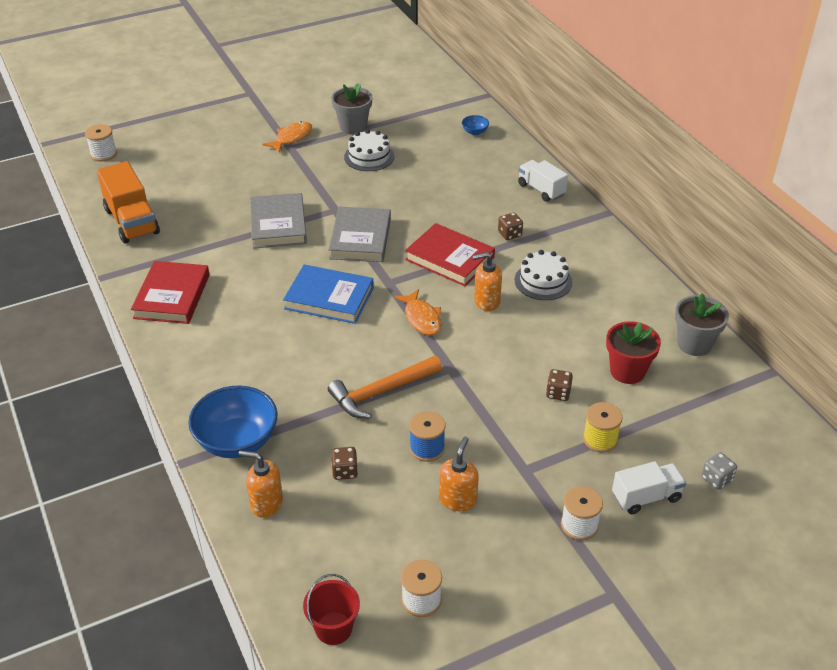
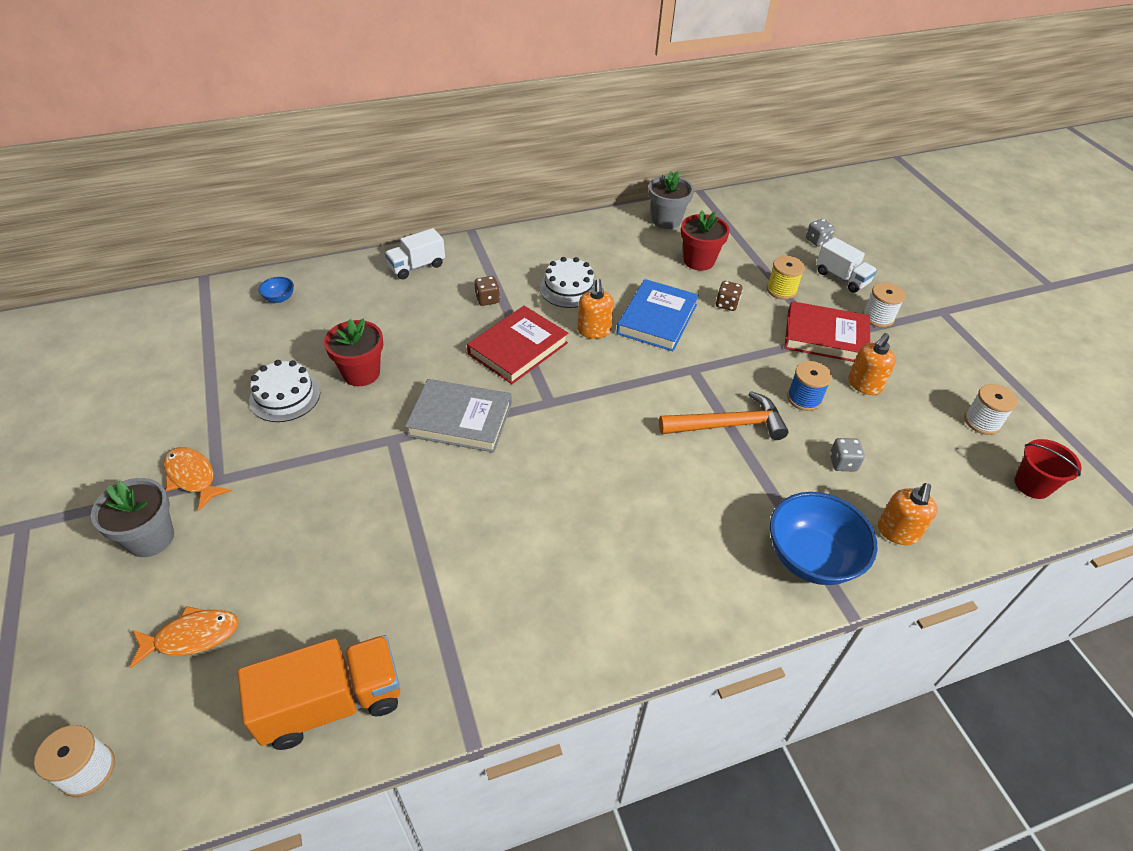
camera: 85 degrees left, 5 degrees up
(172, 296) = (538, 634): red book -> red book (825, 336)
(278, 225) = (405, 501): grey book -> none
(329, 298) = (569, 457): blue book -> blue book (657, 319)
(345, 471) = (842, 463): brown dice -> grey dice
(353, 127) = (202, 406): grey flower pot -> grey flower pot (150, 538)
(381, 392) = (728, 425): orange hammer -> orange hammer turned 75 degrees counterclockwise
(400, 184) = (361, 373): none -> red flower pot
(421, 318) = (615, 381): orange fish -> orange fish (192, 636)
(458, 499) = (864, 385): orange soap dispenser -> orange soap dispenser turned 75 degrees counterclockwise
(646, 497) = (841, 278): white truck -> white truck turned 150 degrees clockwise

